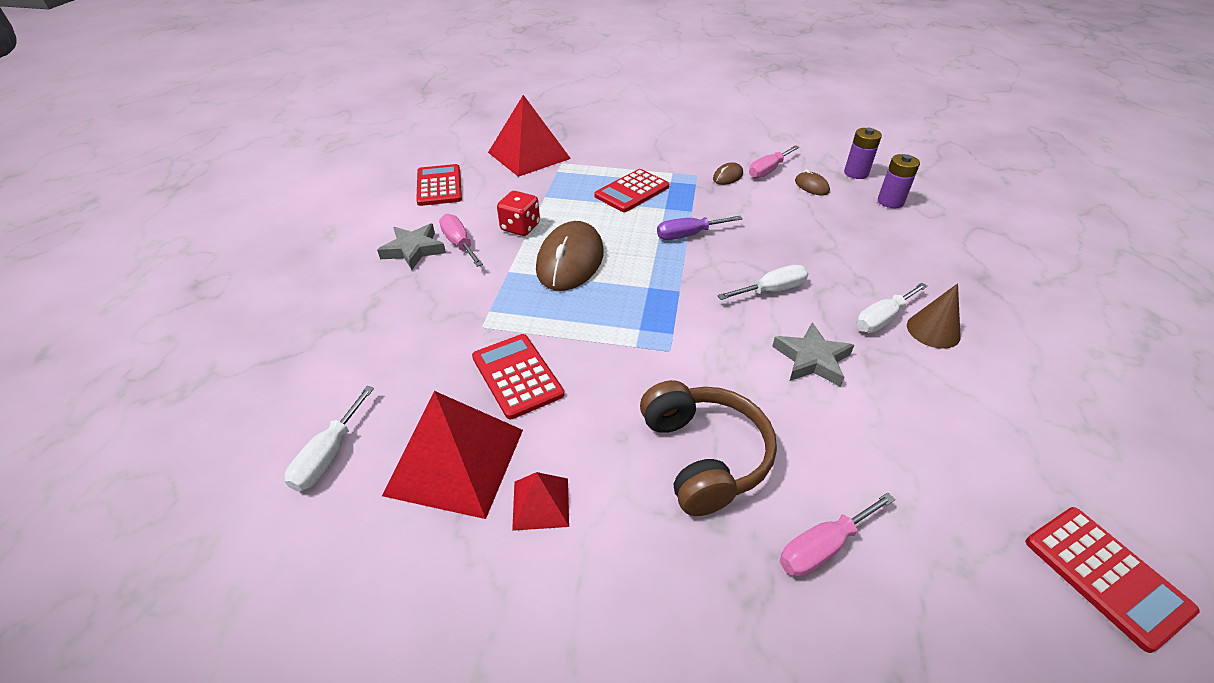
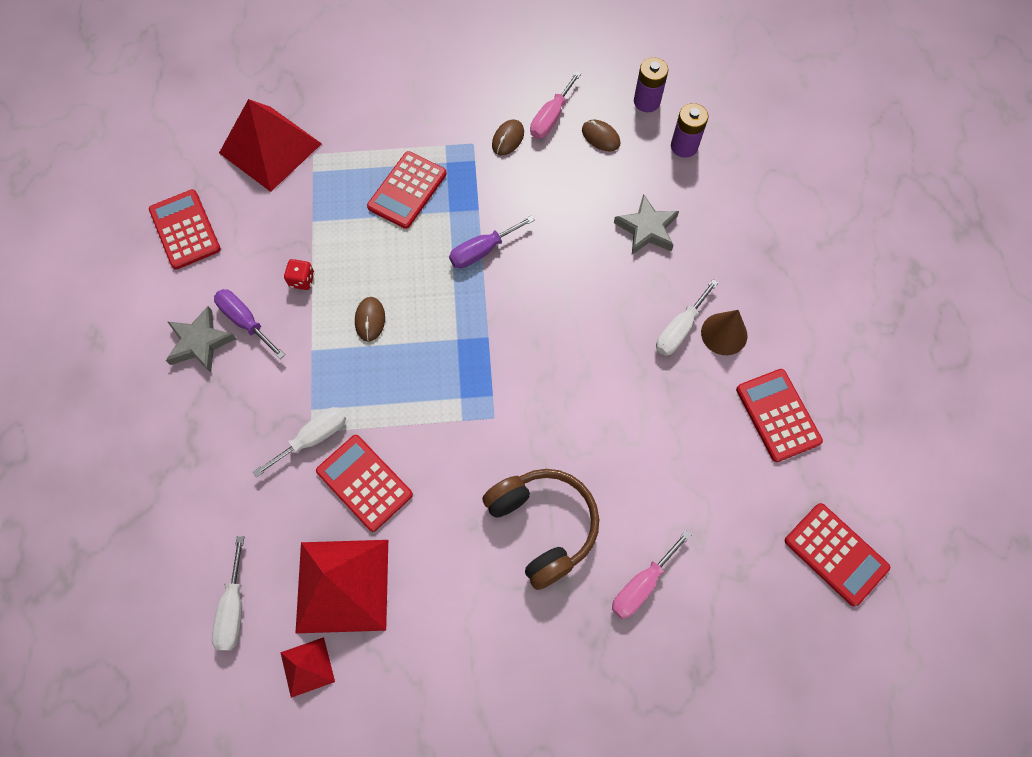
camera: 15 degrees left, 25 degrees up
(459, 244) = (245, 321): pink screwdriver -> purple screwdriver
(520, 227) = (302, 280): red dice -> red dice, size x0.66
(540, 503) = (424, 605): red pyramid -> red pyramid (307, 667)
(570, 261) = (370, 320): brown mouse -> brown mouse, size x0.46
(771, 290) = (575, 315): white screwdriver -> white screwdriver (313, 438)
(812, 359) = (620, 397): grey star -> grey star (647, 229)
(1003, 410) = (778, 415): none -> red calculator

